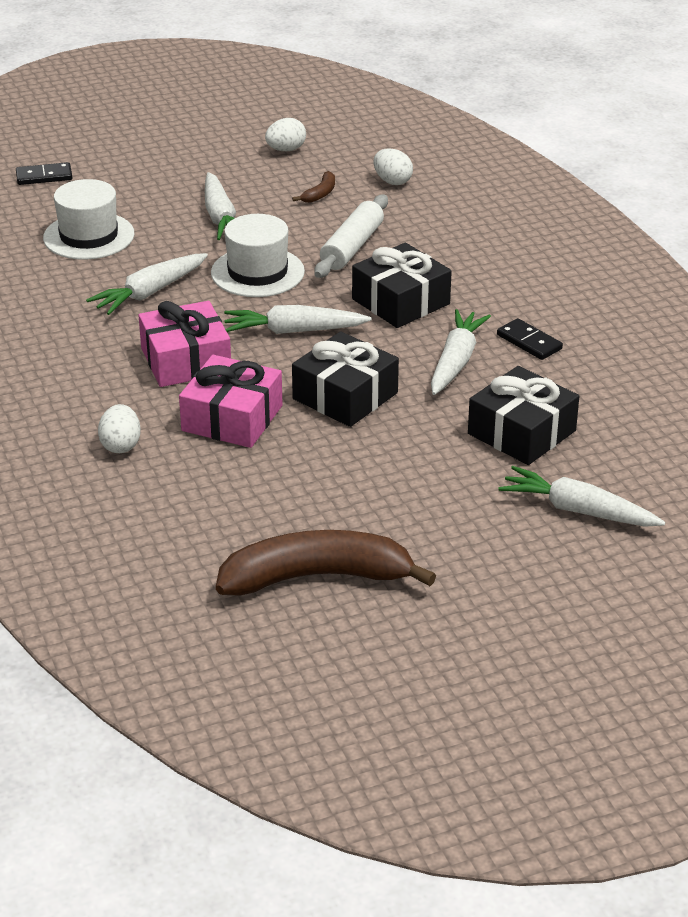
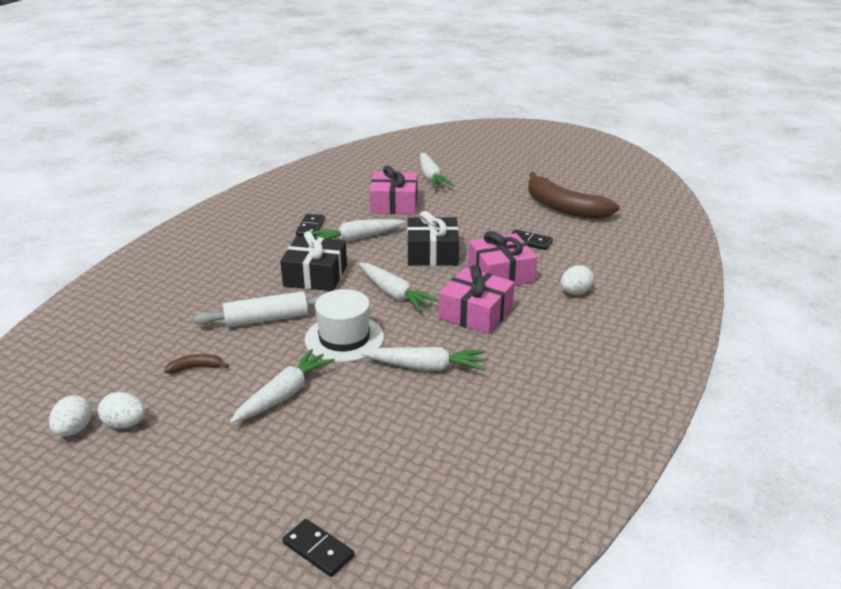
camera: 130 degrees left, 5 degrees down
(89, 236) = (389, 444): white hat -> none
(269, 483) = (529, 242): none -> black domino
(392, 181) = (144, 345): white egg -> white egg (74, 430)
(521, 432) = (394, 204): black gift -> pink gift

